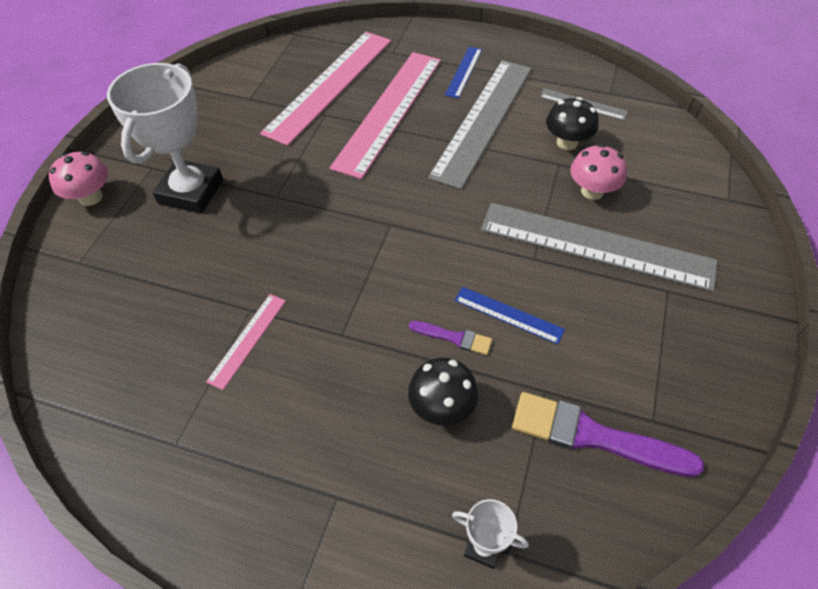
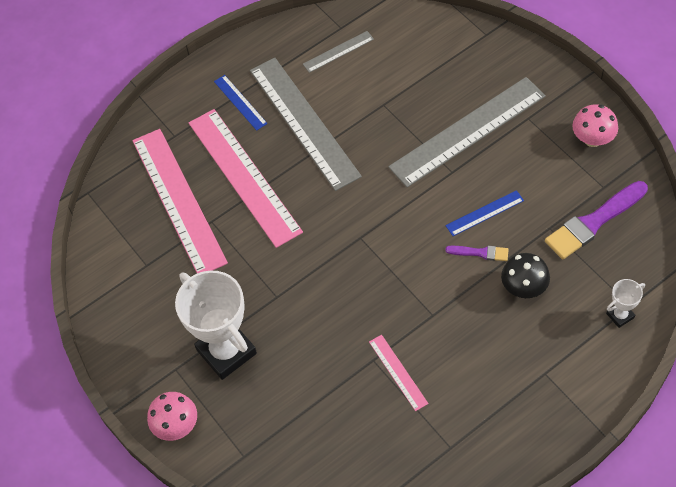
camera: 50 degrees left, 5 degrees up
(454, 338) = (480, 253): purple brush -> purple brush turned 45 degrees clockwise
(567, 142) = (367, 86): black mushroom -> none
(592, 191) = (422, 102): pink mushroom -> pink mushroom (592, 139)

